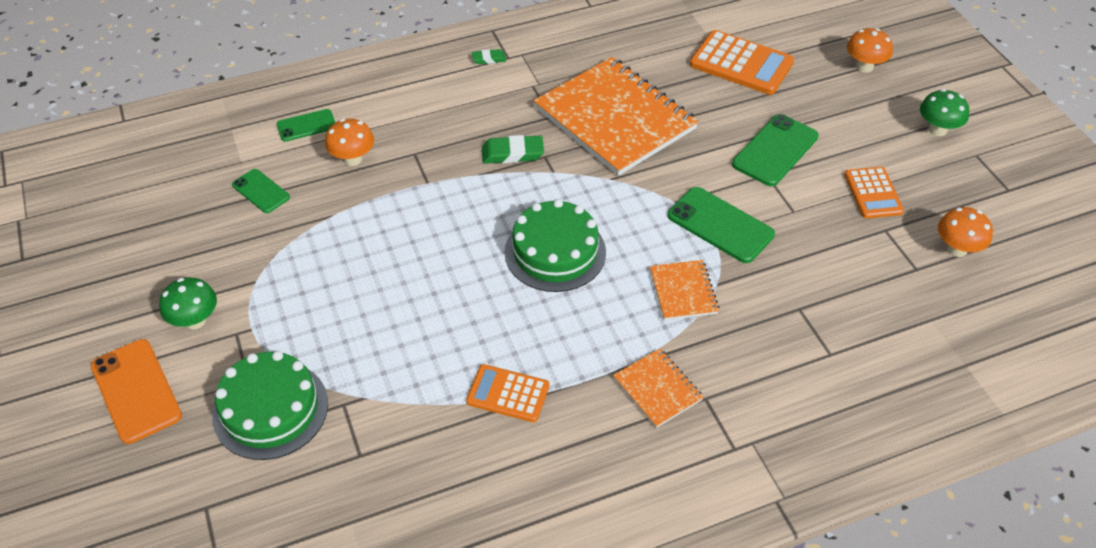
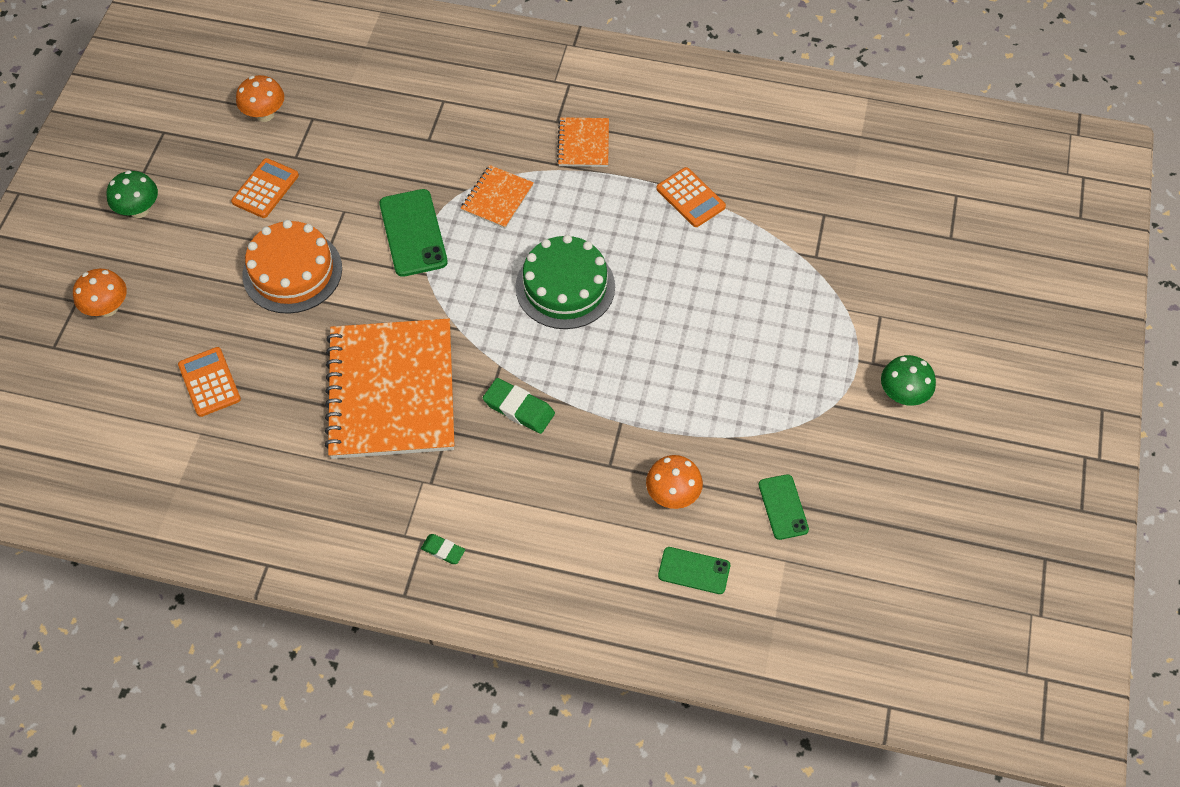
camera: 145 degrees left, 10 degrees up
(136, 391) = (974, 356): orange phone -> none
(270, 409) = (873, 282): green cake -> none
(741, 64) = (209, 382): orange calculator -> orange calculator, size x0.63
(775, 150) = (292, 271): green phone -> orange cake

